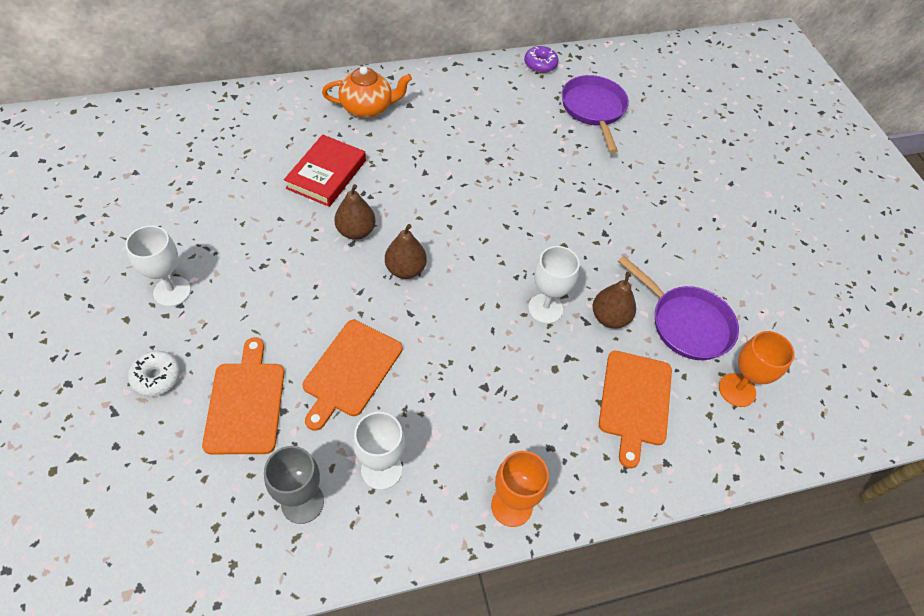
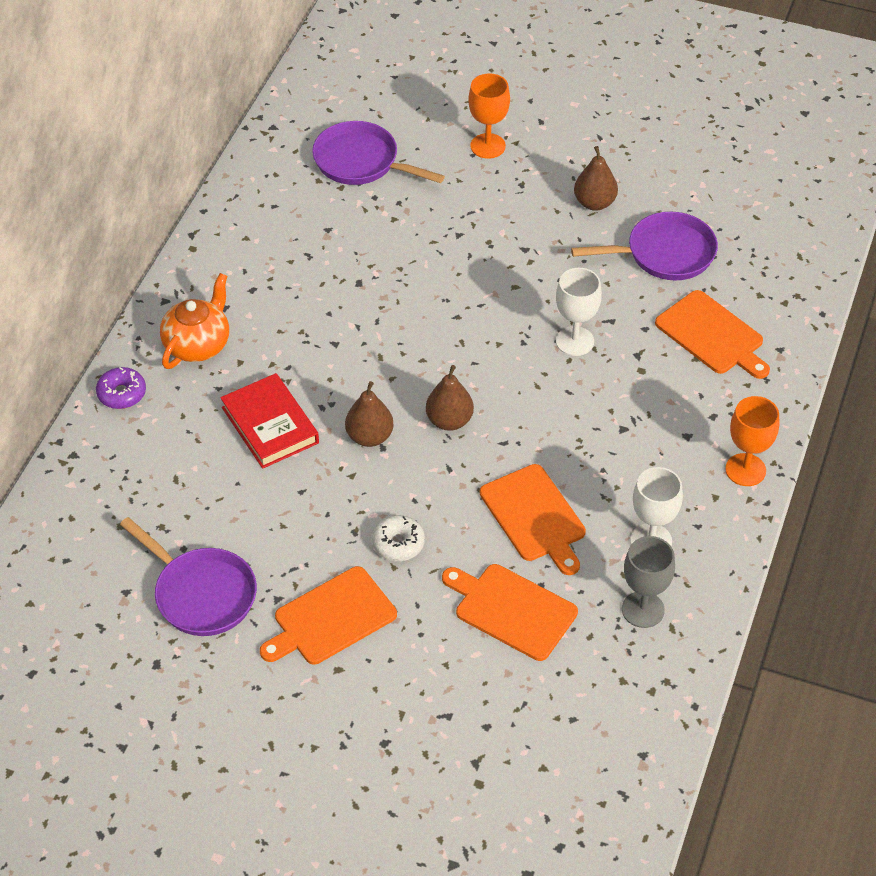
camera: 50 degrees left, 5 degrees down
(154, 210) = (201, 594): none -> purple pan
(157, 377) = (430, 668): white donut -> white donut (398, 544)
(172, 291) = (331, 618): white goblet -> orange cutting board
(540, 64) = (257, 165): purple donut -> purple donut (122, 394)
(609, 317) = (619, 302): brown pear -> brown pear (594, 203)
(737, 390) = (751, 262): orange goblet -> orange goblet (487, 146)

